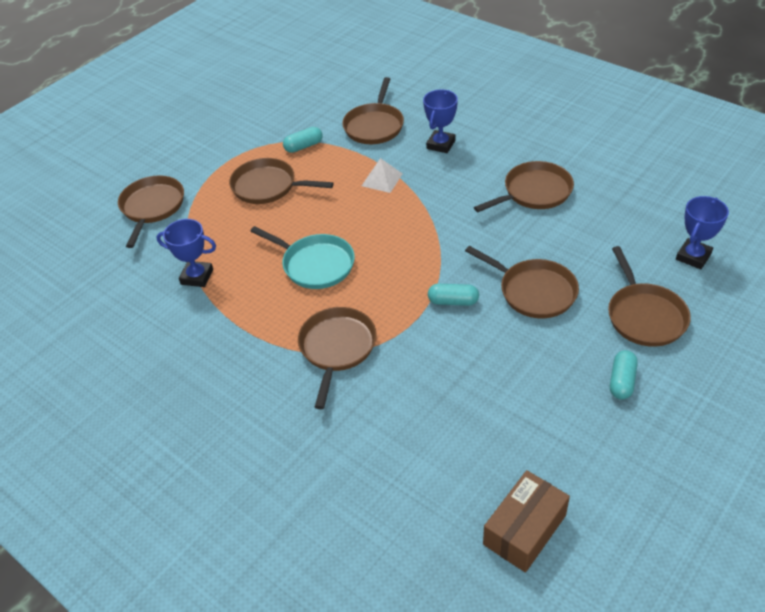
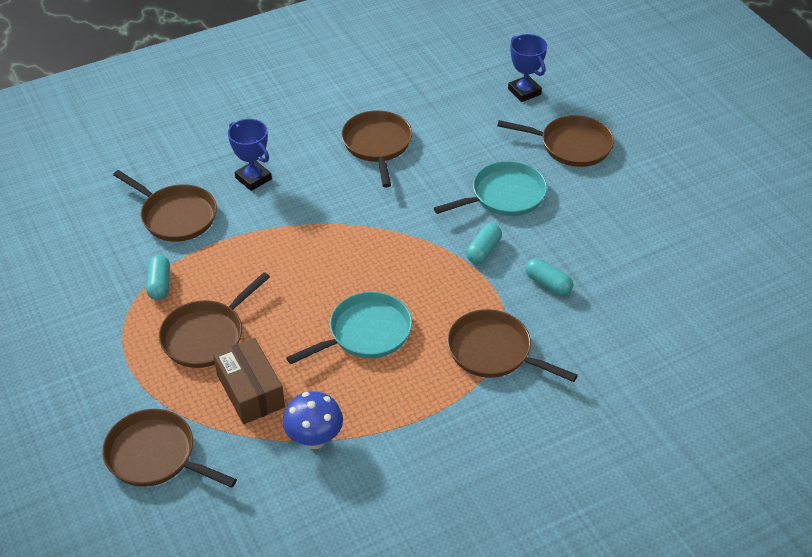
camera: 70 degrees left, 0 degrees up
(197, 277) = (314, 439): blue trophy -> blue mushroom
(382, 179) = (272, 240): white pyramid -> none
(524, 529) = (746, 298): brown box -> brown box (250, 391)
(534, 291) = (504, 195): brown pan -> turquoise pan
(622, 381) = (631, 187): turquoise capsule -> turquoise capsule (548, 284)

